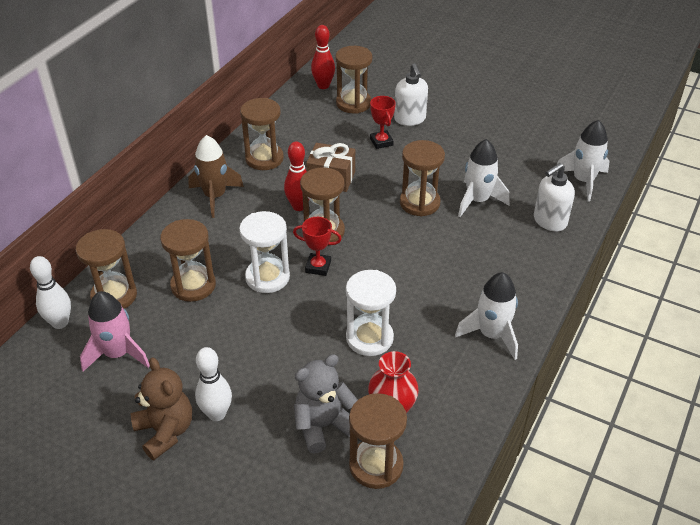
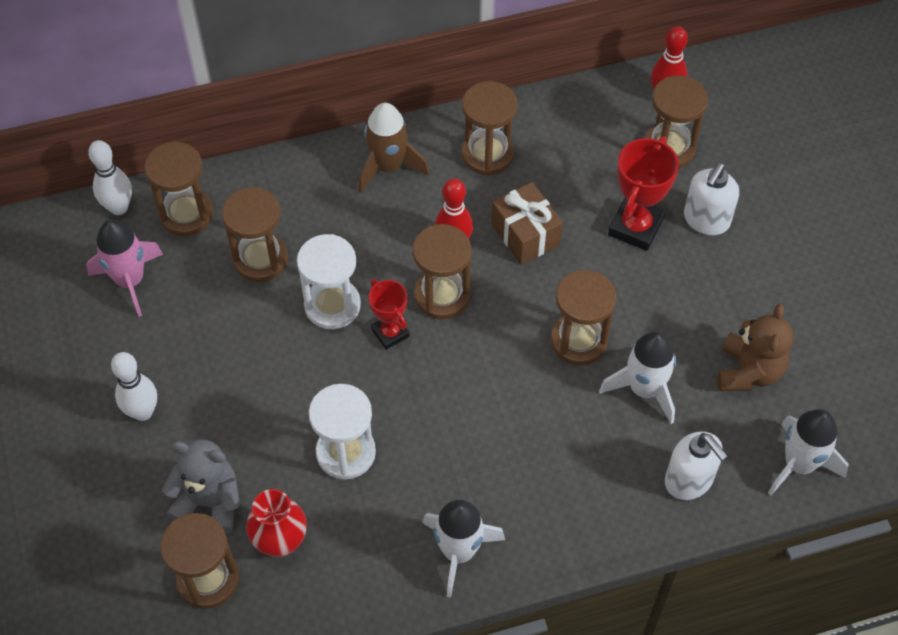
camera: 45 degrees right, 15 degrees up
(165, 431) = (89, 392): brown teddy bear -> brown teddy bear (748, 371)
(381, 142) = (635, 227): red trophy -> red trophy, size x1.60
(549, 221) = (689, 480): white soap dispenser -> white soap dispenser turned 135 degrees counterclockwise

